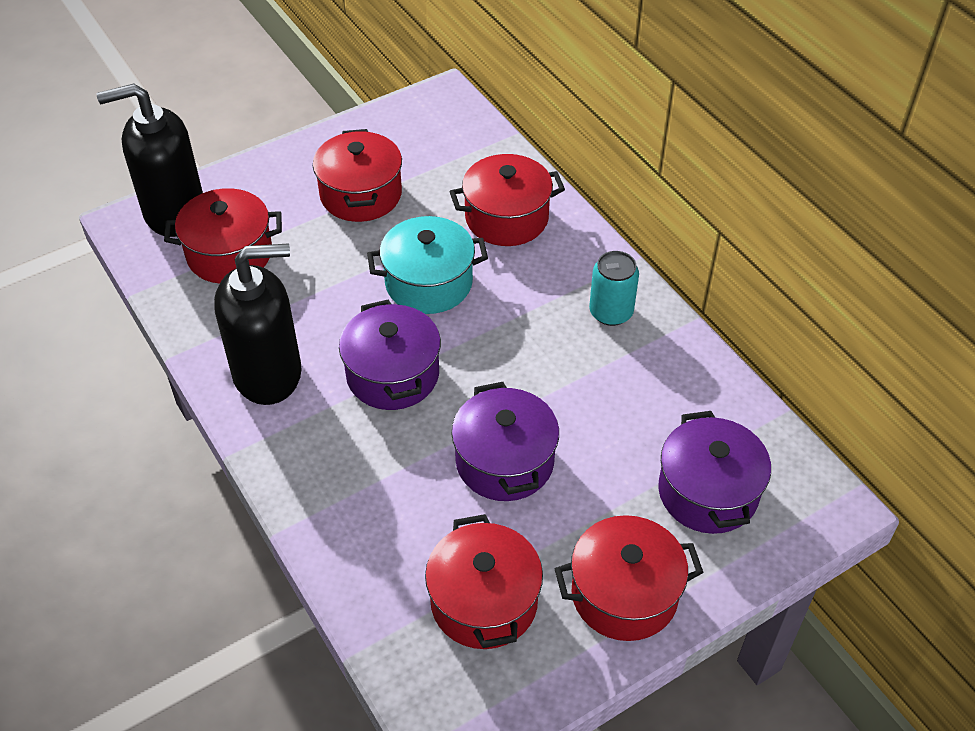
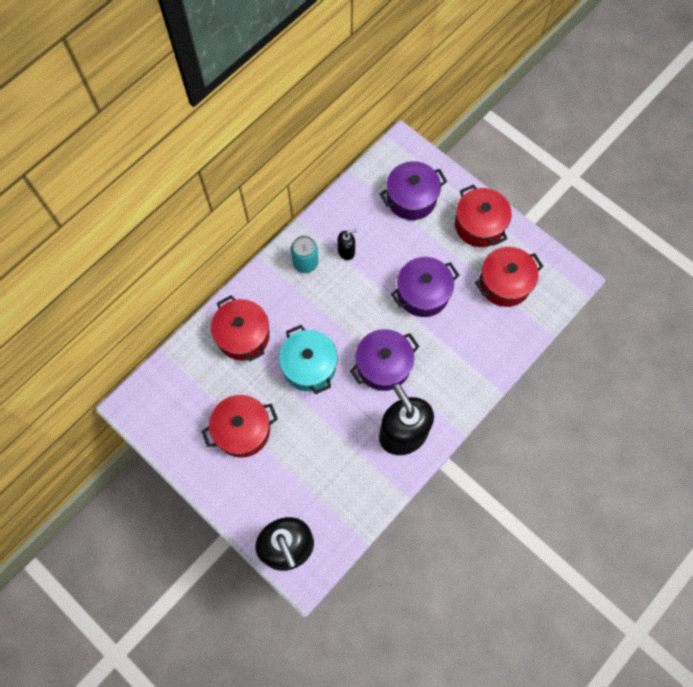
camera: 105 degrees left, 20 degrees up
(229, 254) = (316, 495): red pot -> none
(618, 370) = (346, 251): none -> black soap dispenser

